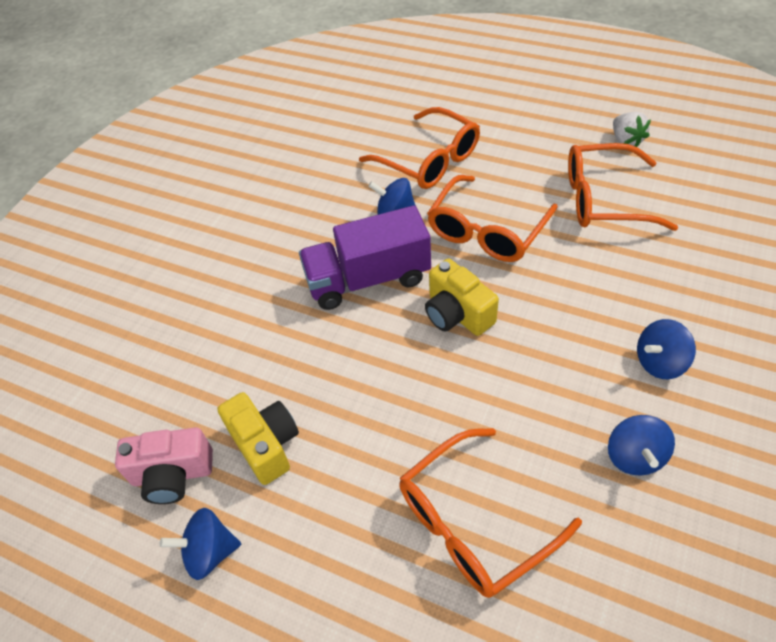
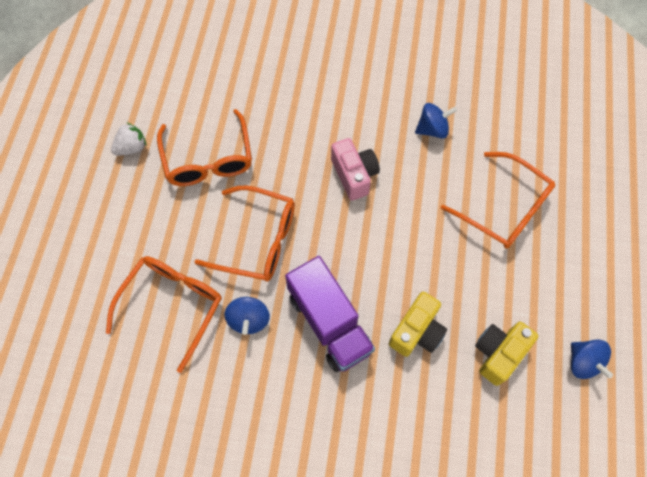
camera: 110 degrees left, 15 degrees up
(173, 475) = (544, 413): pink camera -> pink camera (354, 175)
(457, 314) = (349, 247): yellow camera -> yellow camera (417, 331)
(659, 362) = (360, 118): blue spinning top -> none

